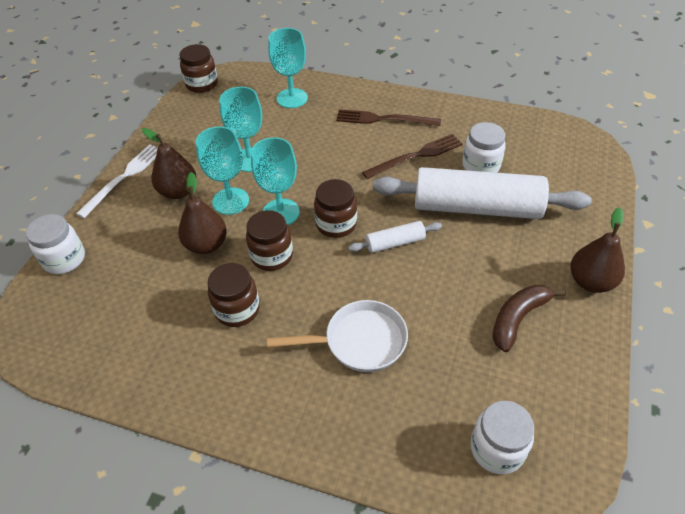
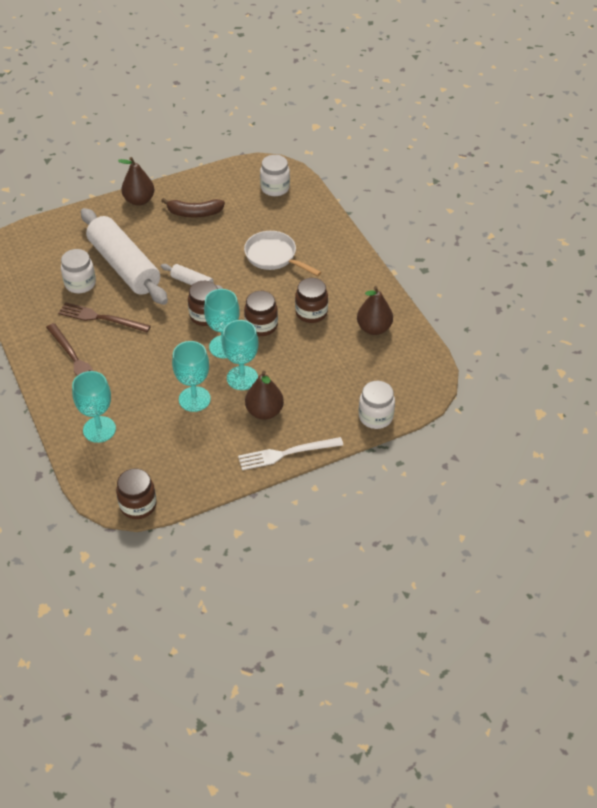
camera: 135 degrees left, 0 degrees up
(206, 245) = (287, 360): brown pear -> brown pear (374, 328)

